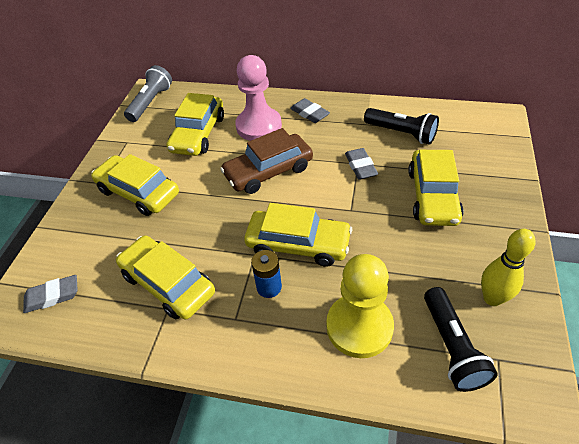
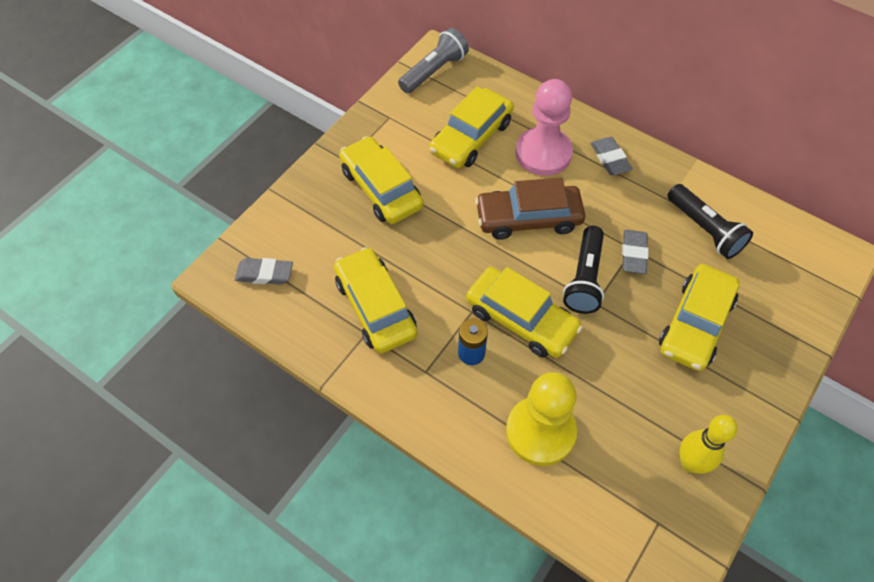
camera: 20 degrees right, 10 degrees up
(451, 347) = (620, 491): black flashlight -> black flashlight (584, 278)

